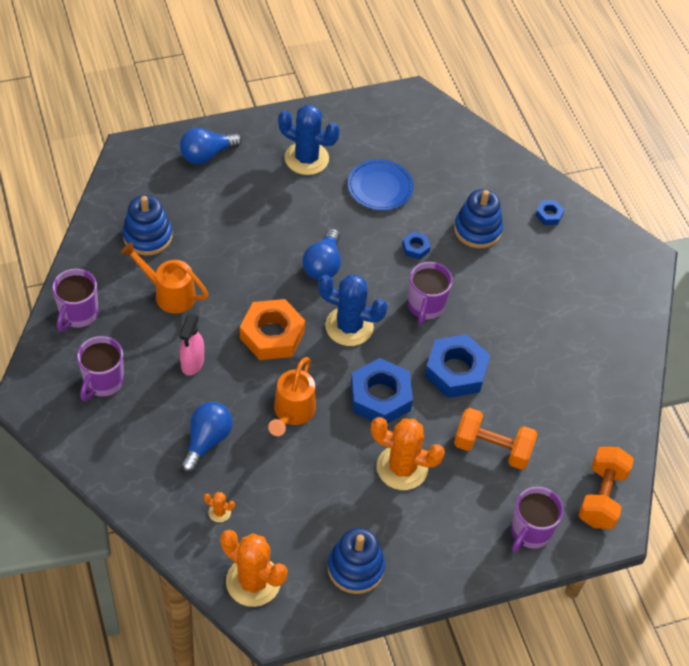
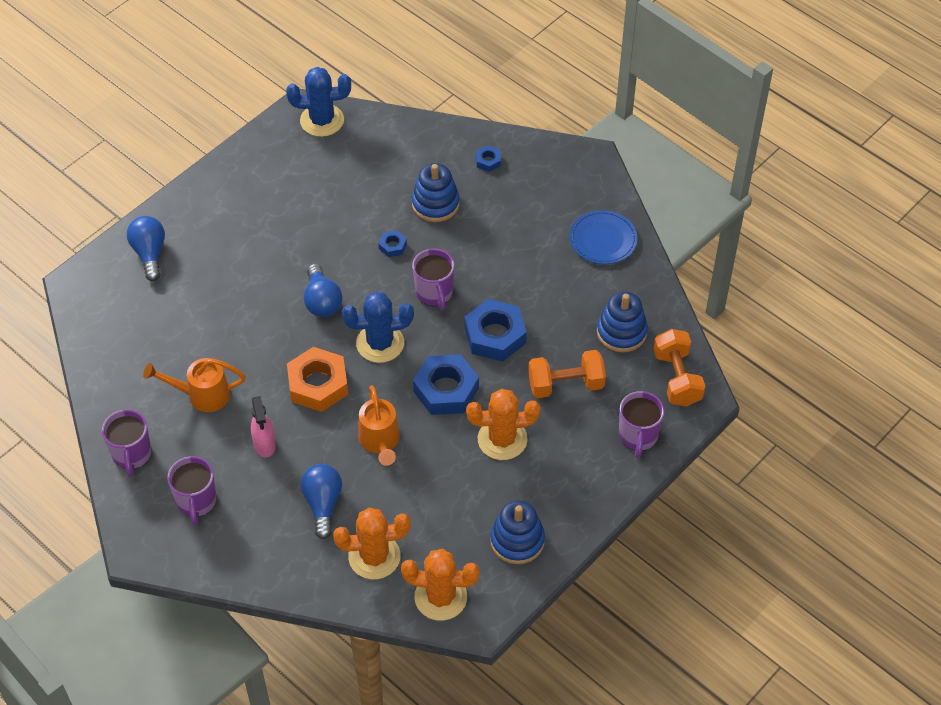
camera: 25 degrees left, 0 degrees up
(147, 236) = (146, 354): blue stacking toy -> blue stacking toy (621, 332)
(207, 155) = (149, 253): blue light bulb -> blue light bulb turned 135 degrees clockwise
(219, 512) = (374, 556): orange cactus -> orange cactus, size x2.34
(306, 158) = (243, 213): blue cactus -> blue cactus (322, 120)
(380, 187) = (326, 207): blue plate -> blue plate (603, 239)

